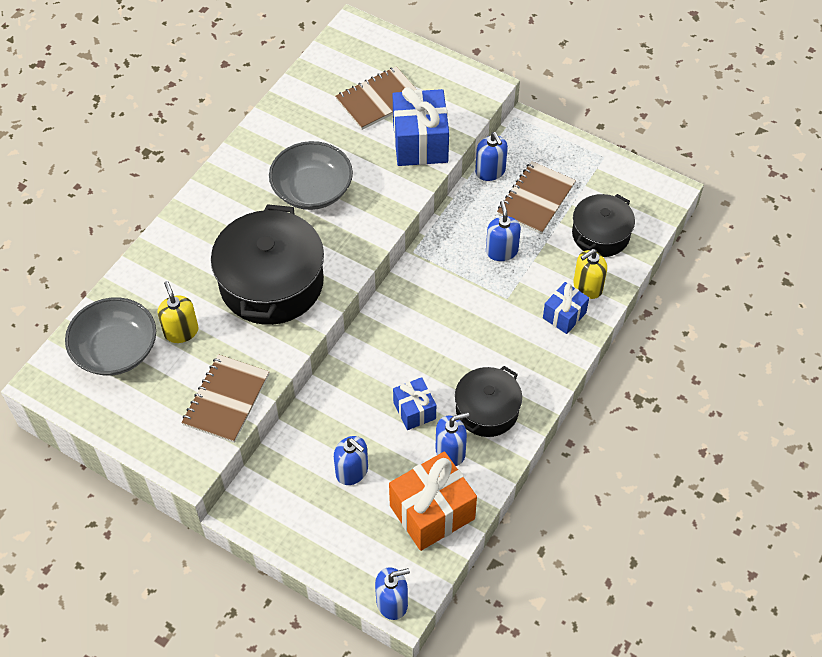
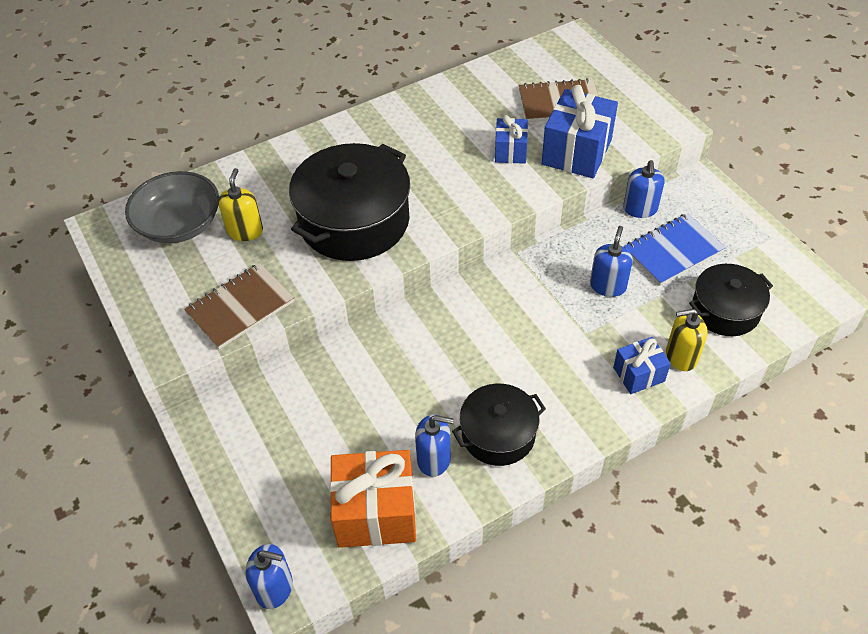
camera: 30 degrees right, 5 degrees down
(312, 190) = (446, 156): grey bowl -> none
(352, 471) = (324, 433): blue soap dispenser -> none
(414, 410) = (423, 401): blue gift -> blue gift (510, 151)
(536, 199) = (673, 251): brown notebook -> blue notebook

